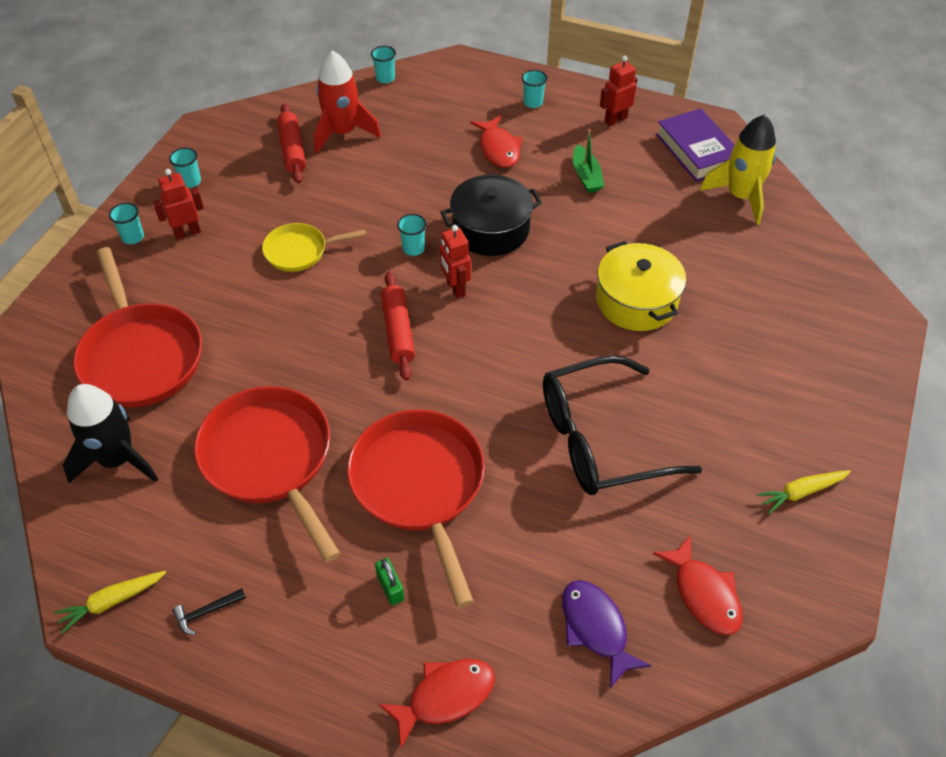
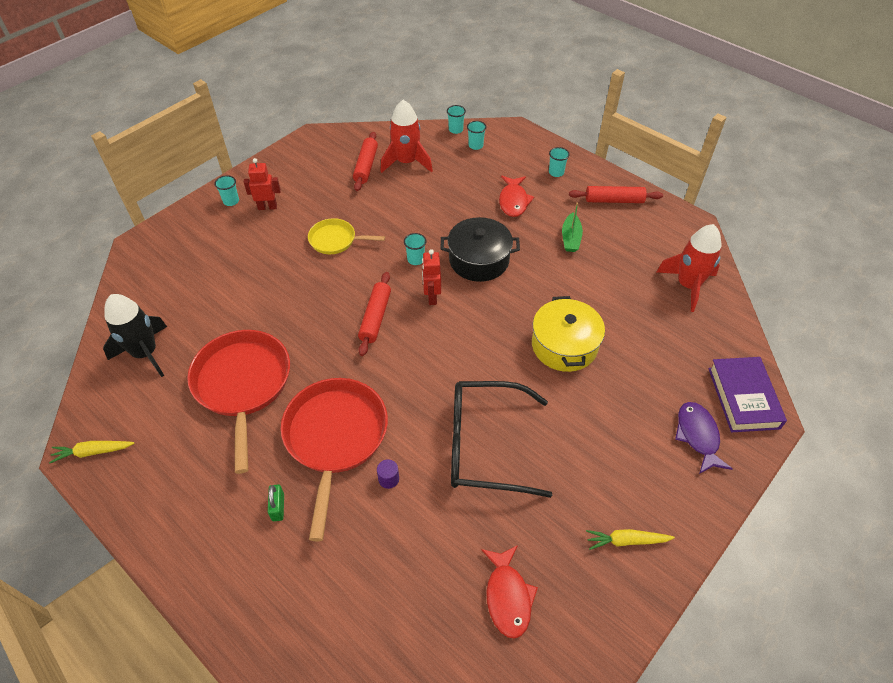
camera: 20 degrees right, 0 degrees up
(140, 356) = (195, 285): red pan -> none
(190, 181) = (287, 172): turquoise cup -> turquoise cup (475, 145)
(206, 612) = (148, 481): black hammer -> none
(445, 697) = (276, 604): red fish -> none
(507, 512) = (388, 479): none -> purple cylinder
(596, 628) = (411, 593): purple fish -> purple fish (697, 436)
(615, 120) = (614, 200): red robot -> red rolling pin
(697, 151) = (668, 240): purple book -> purple book (743, 398)
(740, 196) = (688, 285): yellow rocket -> red rocket

